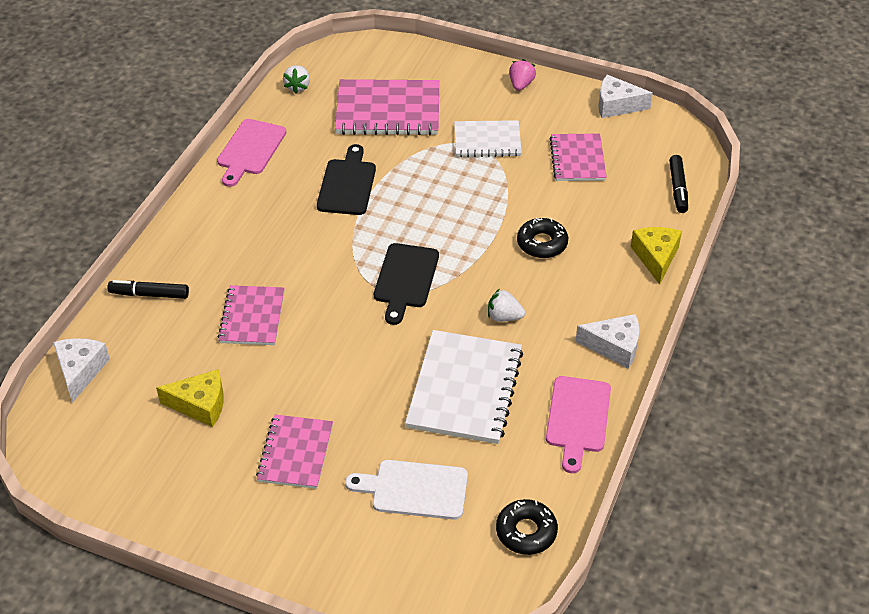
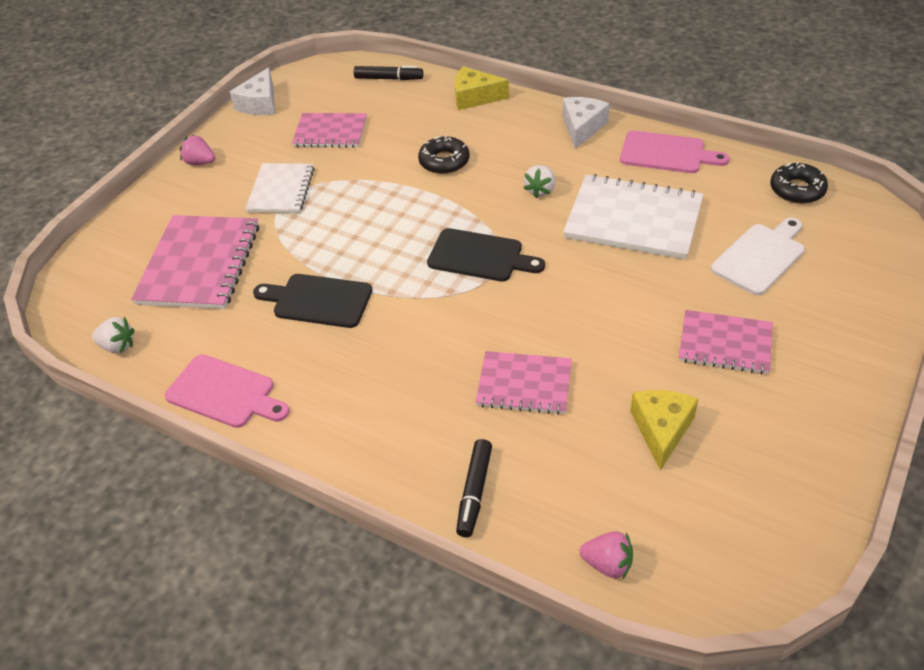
camera: 80 degrees left, 0 degrees up
(80, 371) = (607, 564): white cheese -> pink strawberry
(414, 489) = (760, 257): white cutting board -> white cutting board turned 150 degrees counterclockwise

